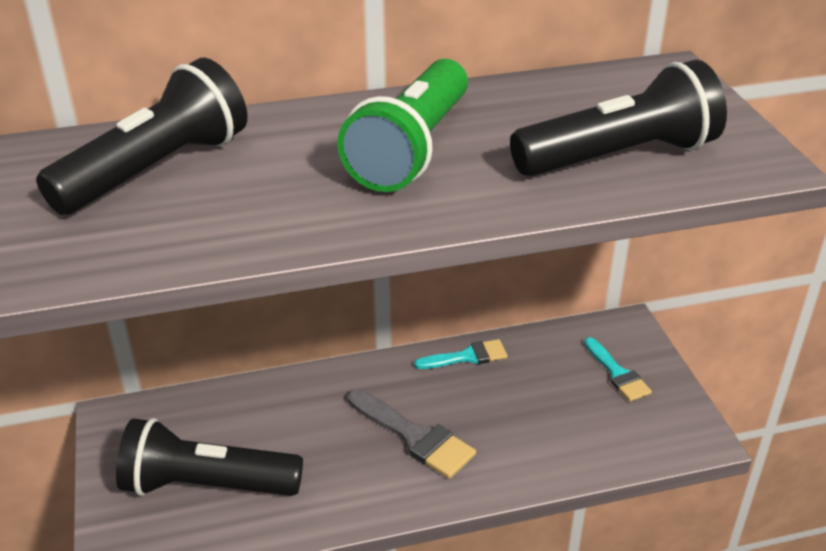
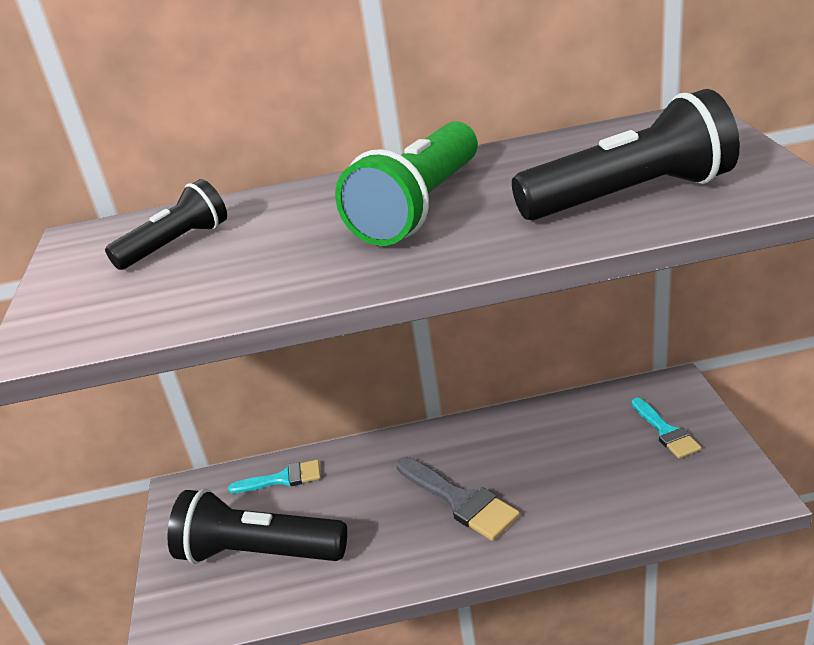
camera: 10 degrees right, 5 degrees down
(157, 169) = (177, 244): black flashlight -> black flashlight, size x0.60
(467, 356) = (514, 422): turquoise brush -> turquoise brush (283, 479)

